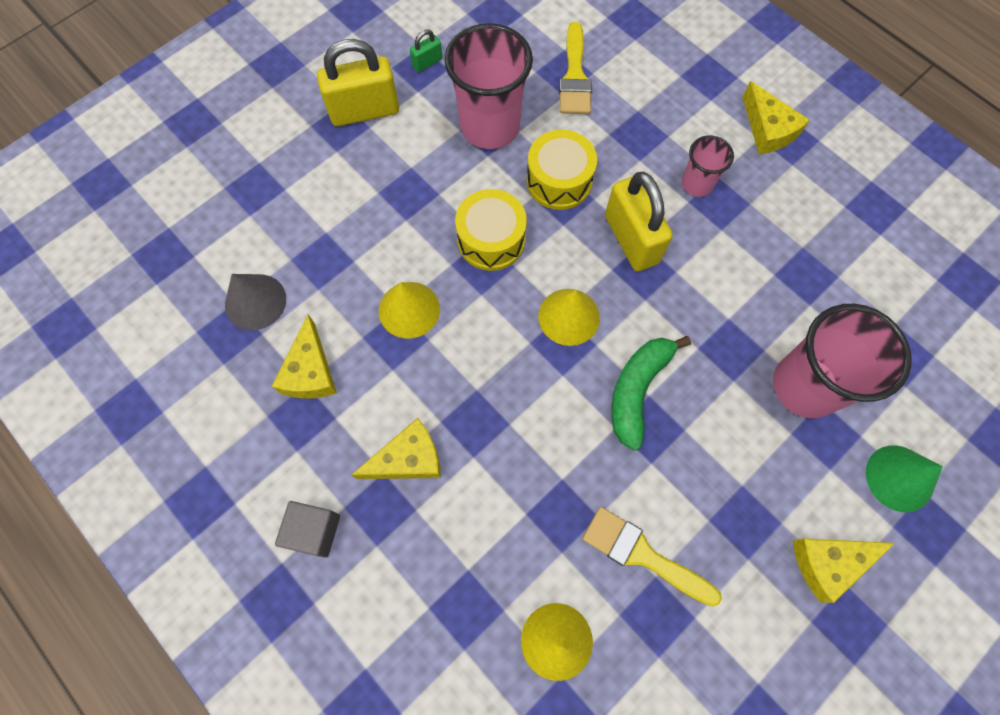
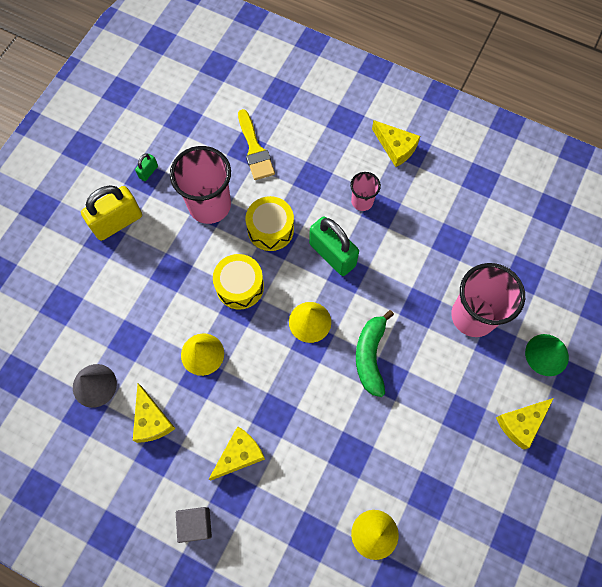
camera: 20 degrees left, 0 degrees up
(631, 239) = (332, 254): yellow padlock -> green padlock
(642, 555) = (408, 460): yellow brush -> none

